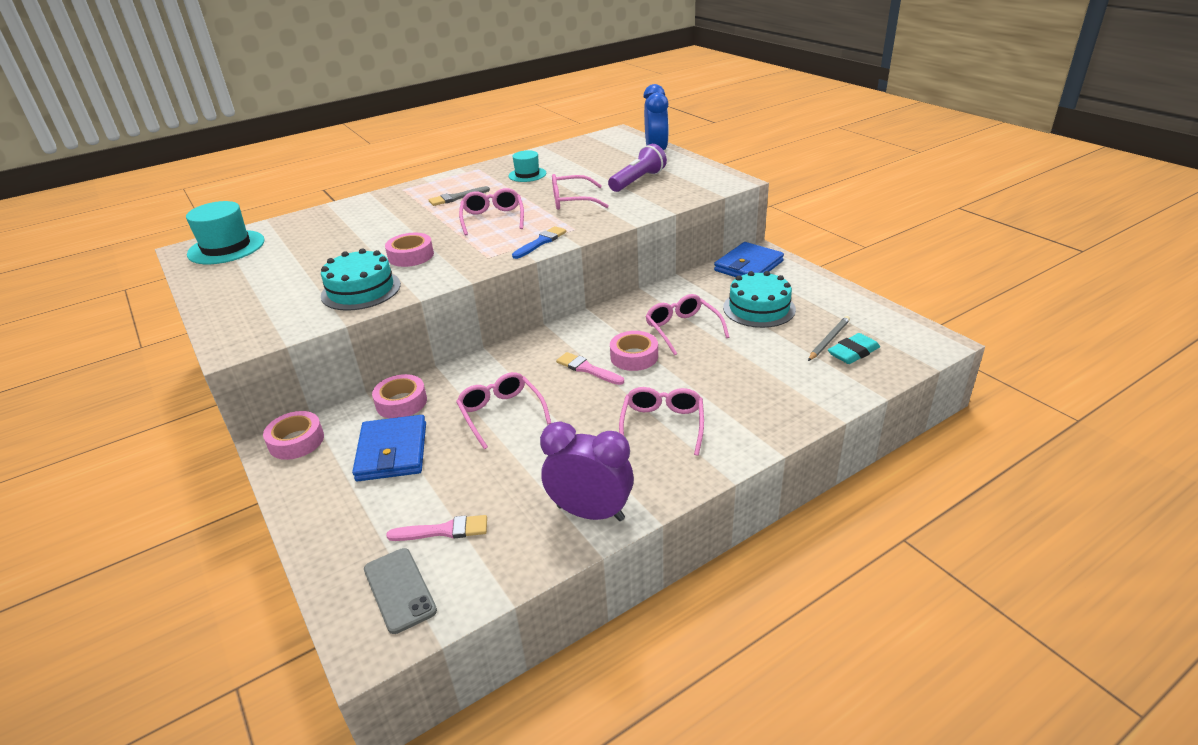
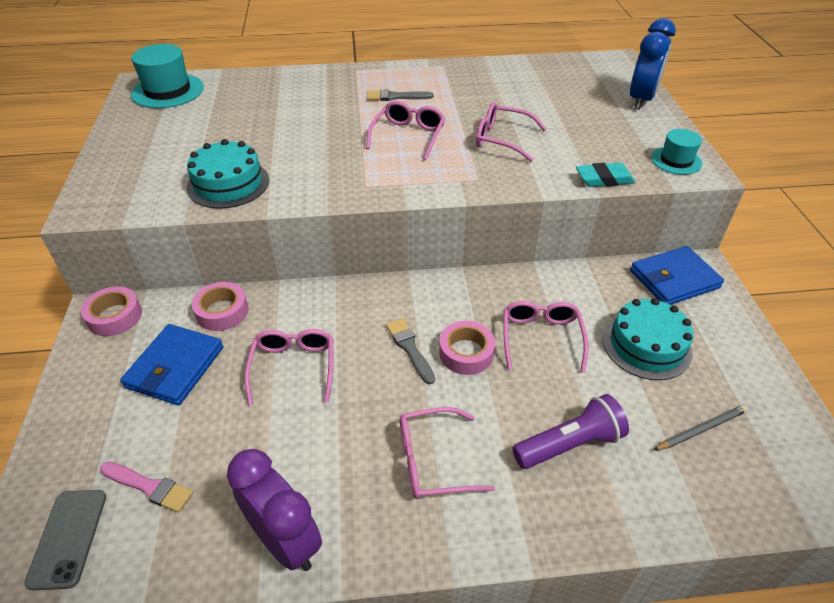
camera: 25 degrees right, 10 degrees up
(411, 256) = (301, 157): pink tape -> none
(527, 174) = (483, 88): turquoise hat -> turquoise hat (676, 160)
(541, 242) = (430, 185): blue brush -> none
(587, 369) = (409, 348): pink brush -> grey brush
(638, 181) = (592, 134): purple flashlight -> purple flashlight (570, 444)
(662, 425) = (432, 461): pink glasses -> pink glasses turned 135 degrees counterclockwise
(853, 352) = (720, 463): turquoise eraser -> turquoise eraser (604, 179)

